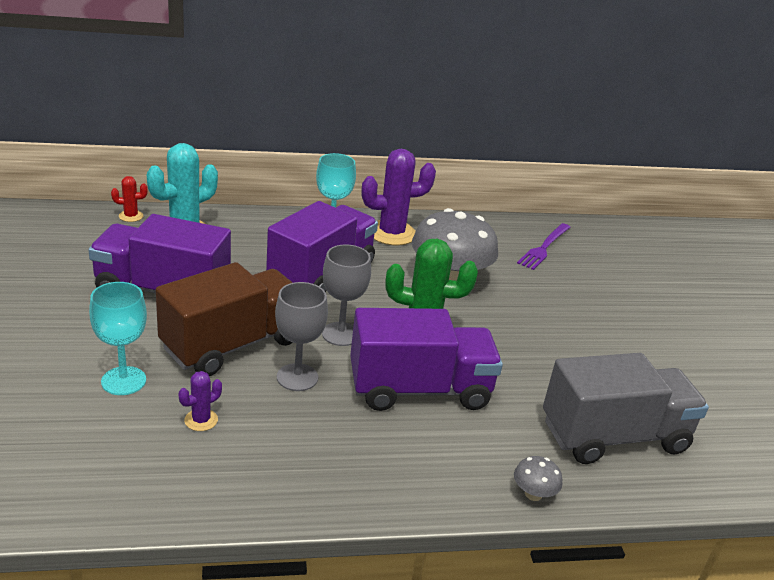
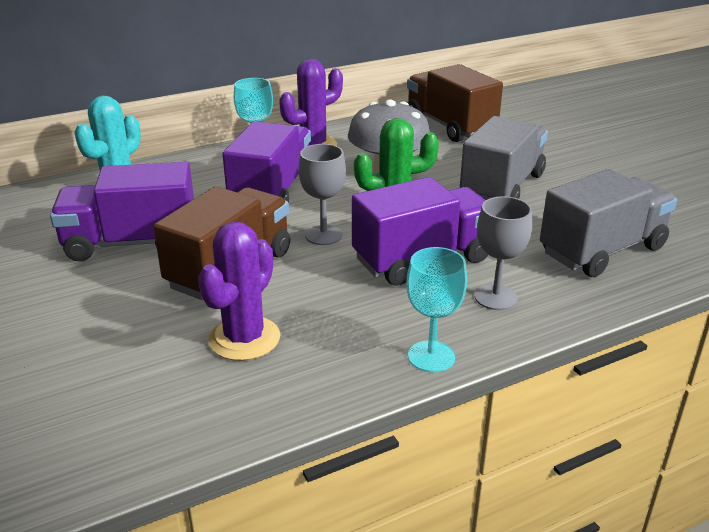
camera: 15 degrees left, 0 degrees up
(123, 381) = (146, 327): turquoise goblet -> turquoise goblet (431, 356)
(131, 216) = (55, 189): red cactus -> none
(201, 420) = (244, 338): purple cactus -> purple cactus, size x2.14
(297, 377) = (309, 279): grey goblet -> grey goblet (495, 297)
(533, 494) = (570, 311): grey mushroom -> none
(544, 247) = (449, 126): purple fork -> brown truck
(554, 332) = (501, 187): none -> grey truck

